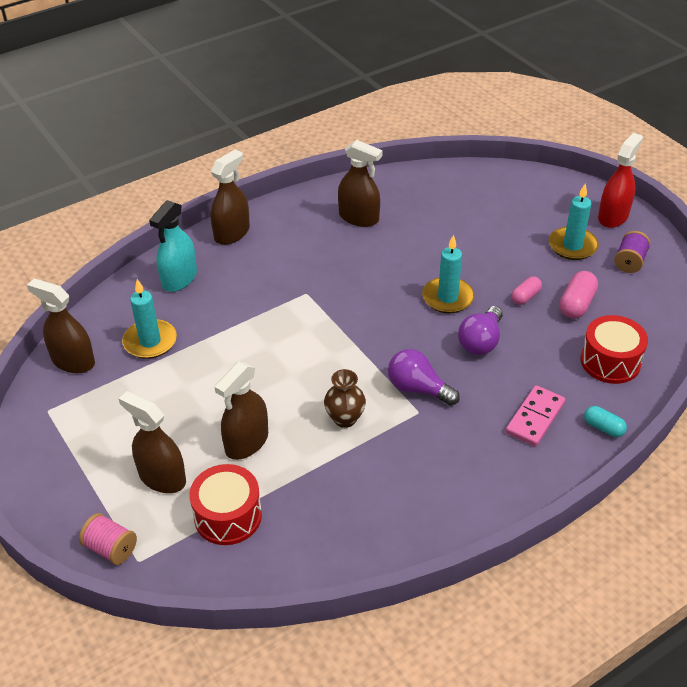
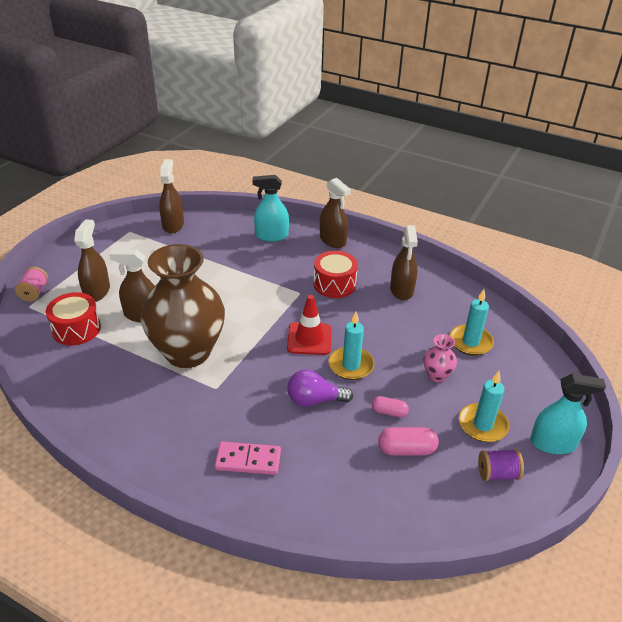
camera: 60 degrees right, 5 degrees down
(150, 341) = (207, 245): turquoise candle -> turquoise candle (470, 342)
(232, 233) = (332, 240): brown spray bottle -> brown spray bottle turned 45 degrees clockwise
(345, 419) = (188, 352): brown vase -> brown vase, size x2.48
(388, 313) = (309, 339): none -> red traffic cone
(418, 388) = (239, 380): purple light bulb -> none
(496, 247) = (437, 375): none -> pink vase
(603, 427) = (263, 512): turquoise capsule -> none
(610, 361) = (349, 495): red drum -> red drum (334, 284)
(613, 216) = (553, 443): red spray bottle -> turquoise spray bottle

